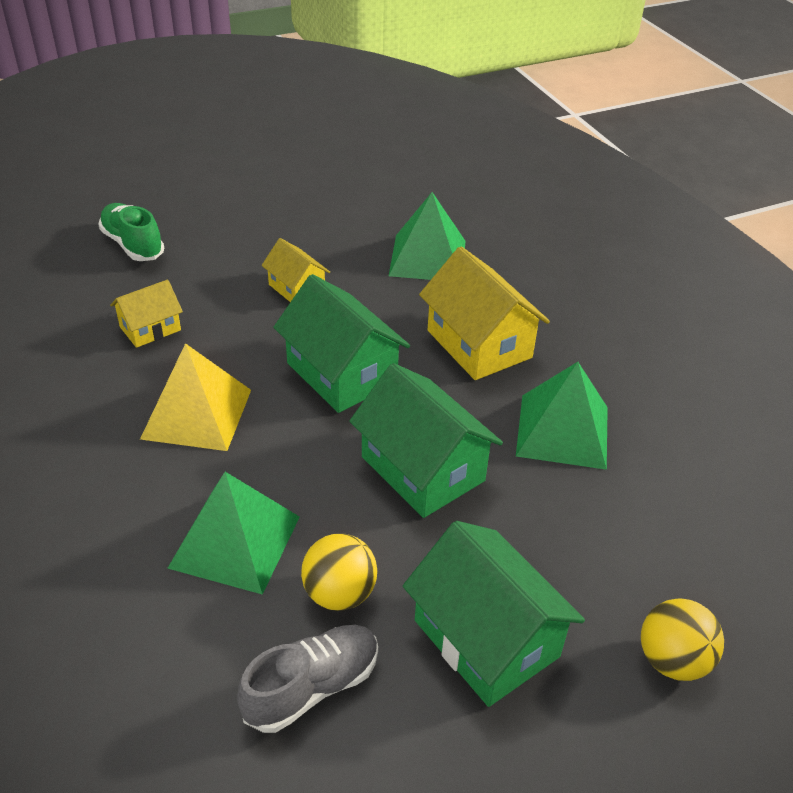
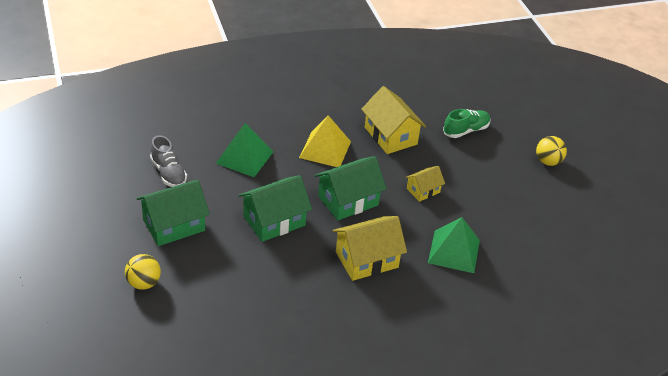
camera: 95 degrees right, 0 degrees up
(150, 328) = (390, 136): yellow house -> yellow house, size x1.78
(339, 593) = (209, 185): yellow ball -> yellow ball (548, 161)
(562, 431) = (290, 280): green pyramid -> none

